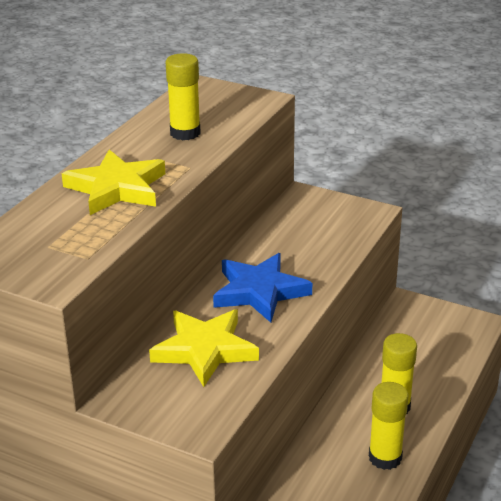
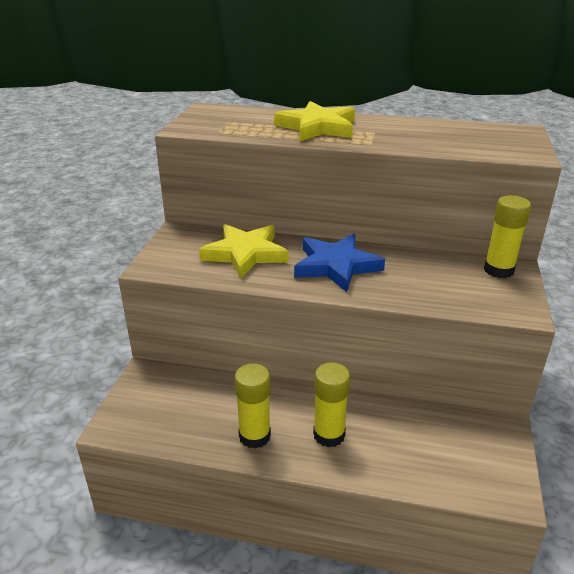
camera: 75 degrees right, 0 degrees up
(185, 133) = (427, 135): yellow glue stick -> yellow glue stick (498, 270)

